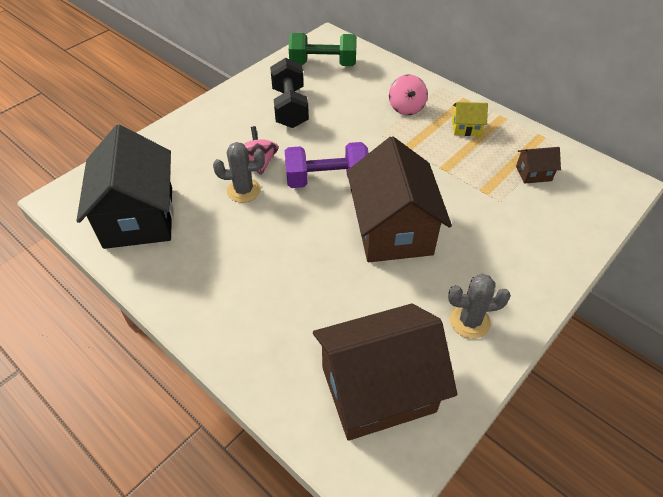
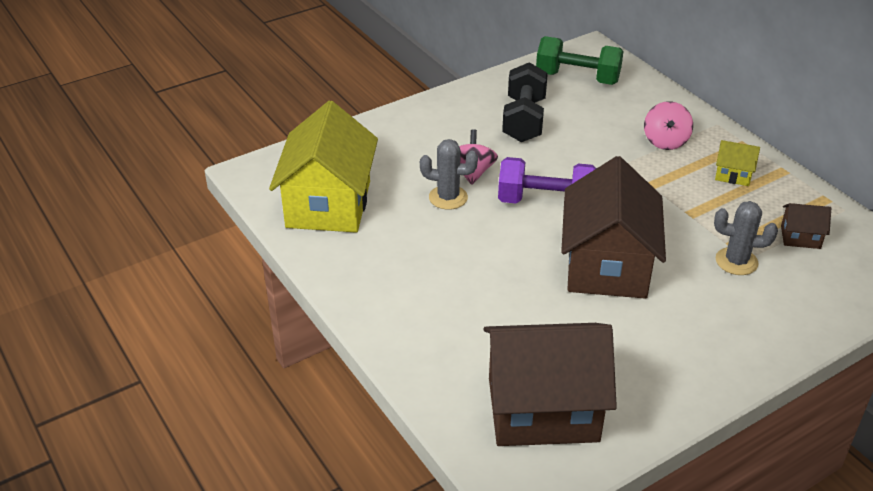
camera: 15 degrees right, 10 degrees down
(139, 217) = (328, 204): black house -> yellow house
(469, 321) = (666, 369): grey cactus -> grey cactus (736, 261)

